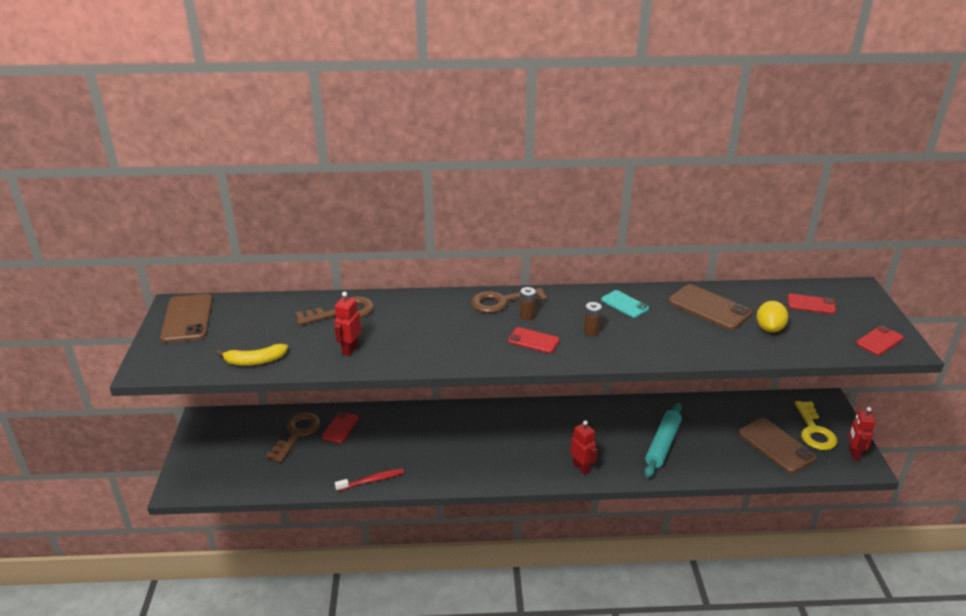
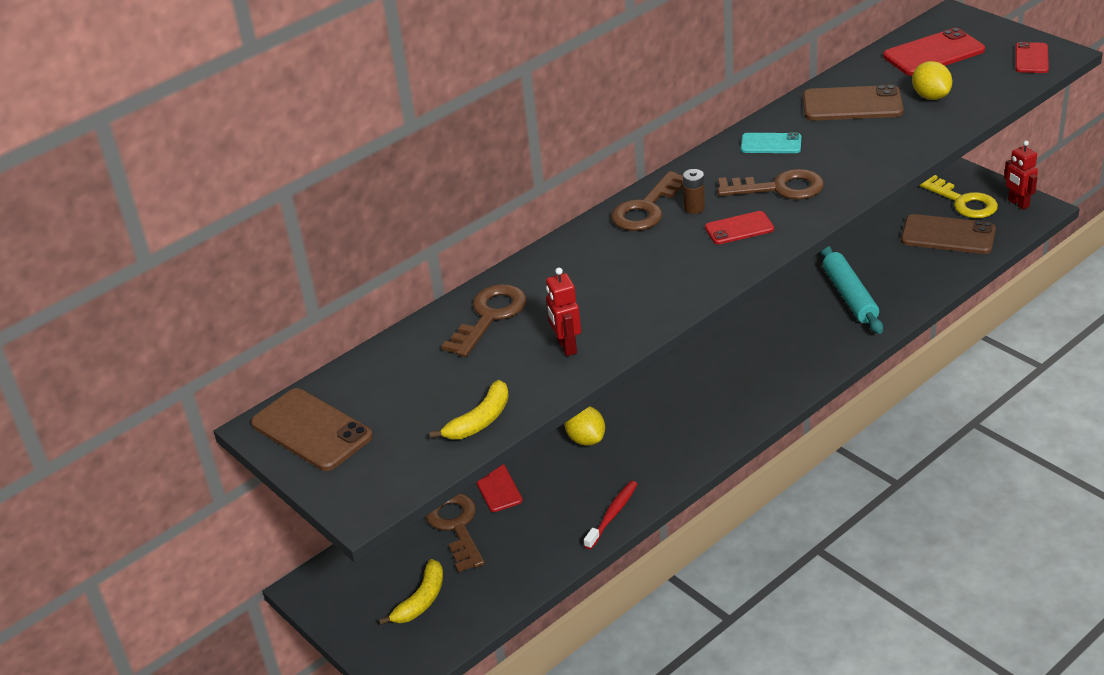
camera: 35 degrees left, 5 degrees up
(233, 460) = (421, 600): none -> yellow banana
(414, 431) = (586, 439): none -> yellow lemon
(581, 468) = (804, 365): red robot -> none
(591, 331) = (779, 188): brown battery -> brown key
(811, 304) = (933, 53): red phone -> red phone, size x1.67

